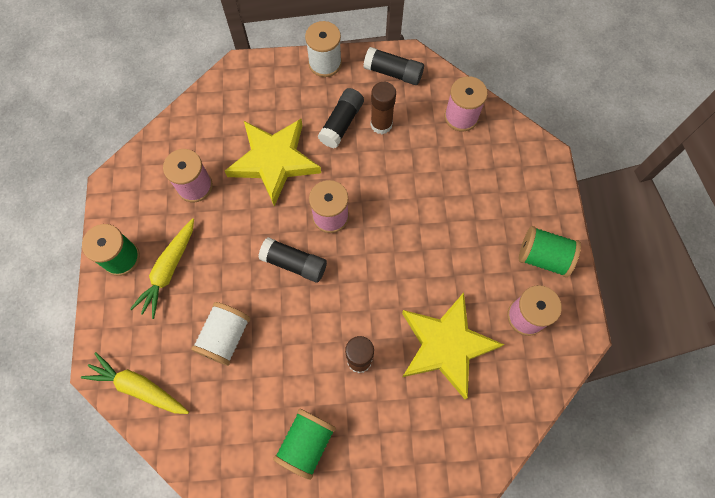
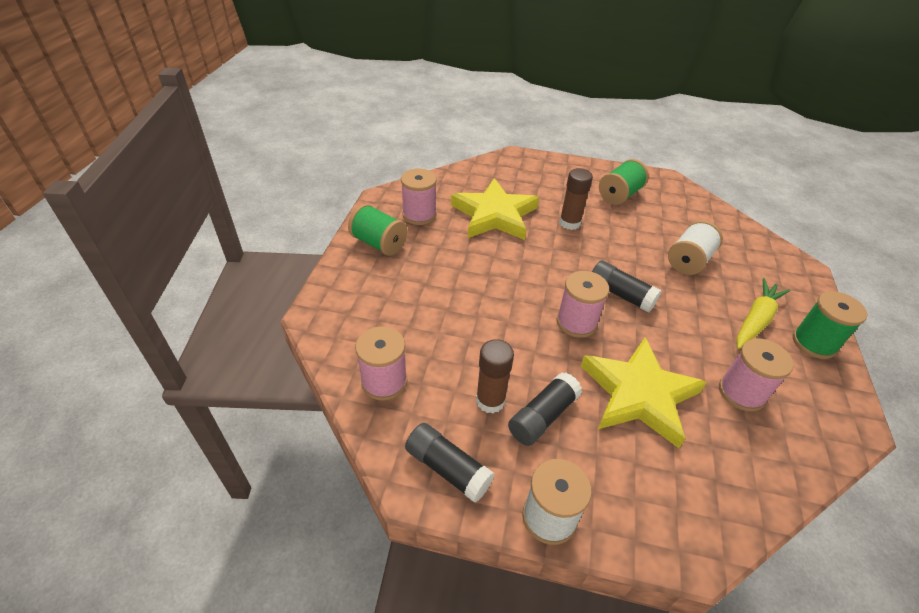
camera: 165 degrees left, 25 degrees down
(139, 387) = (763, 249): yellow carrot -> none

